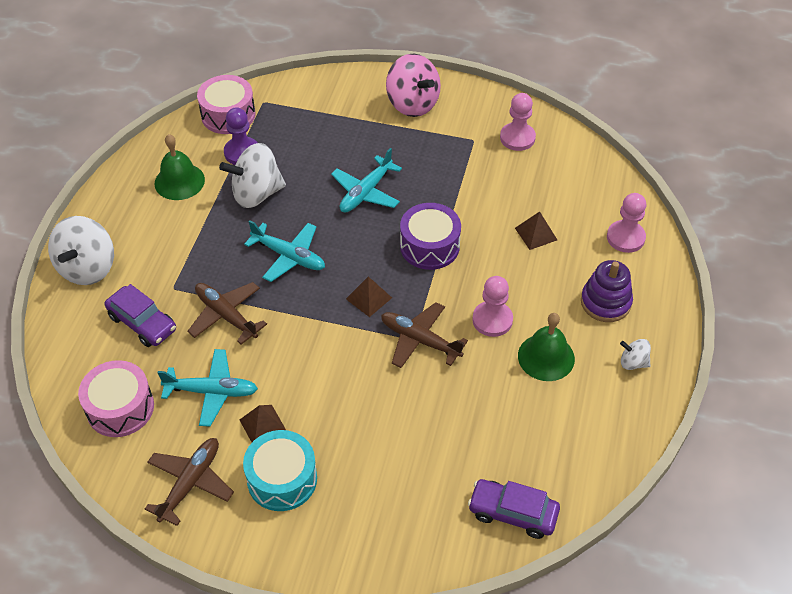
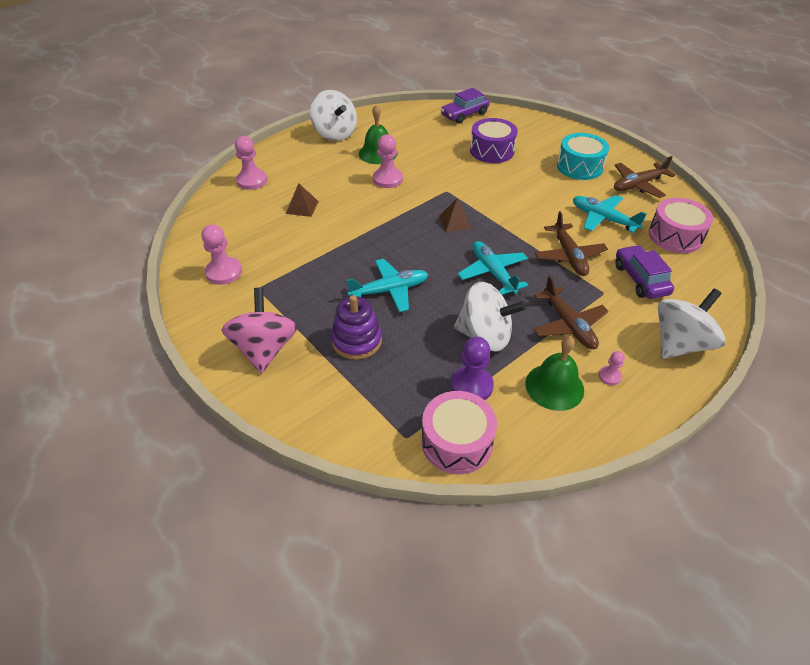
camera: 145 degrees left, 5 degrees down
(139, 210) = (609, 376): none -> pink pawn
(263, 425) = (577, 191): brown pyramid -> none
(420, 340) = (443, 188): brown plane -> brown plane (568, 325)
(429, 246) = (381, 232): purple drum -> purple drum (492, 151)
(512, 513) = (464, 114): purple car -> purple car turned 90 degrees clockwise
(605, 302) = (311, 159): purple stacking toy -> purple stacking toy (357, 341)
(633, 362) = (335, 134): white spinning top -> white spinning top, size x2.03

